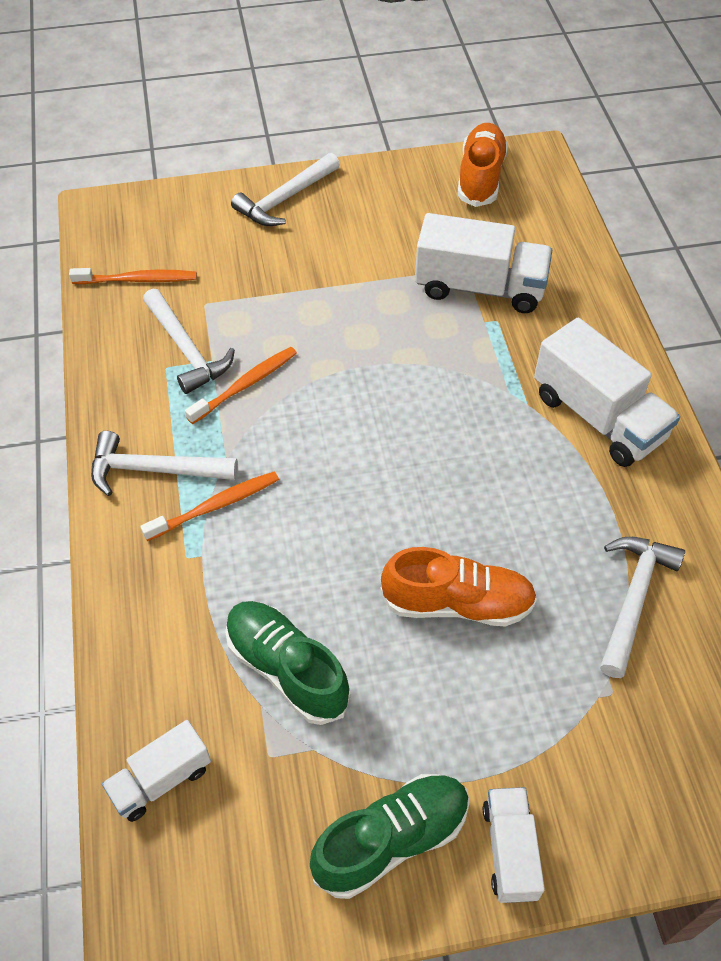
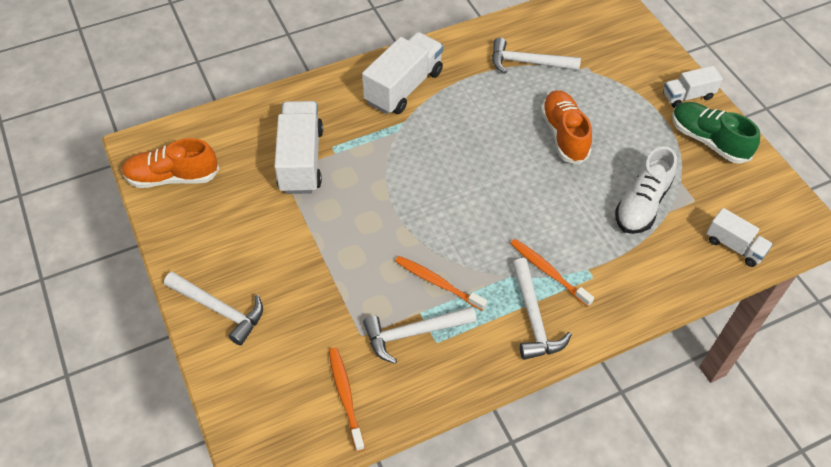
camera: 105 degrees left, 0 degrees up
(186, 349) = (414, 333): white hammer -> white hammer turned 150 degrees counterclockwise
(287, 669) = (642, 204): green shoe -> white shoe

